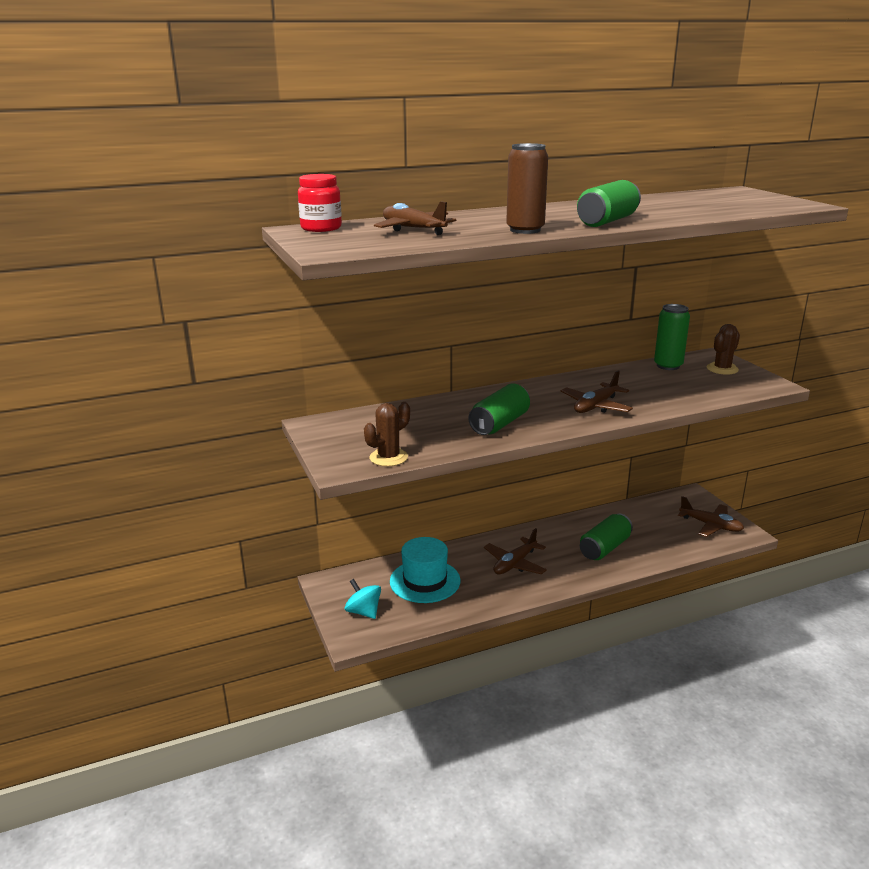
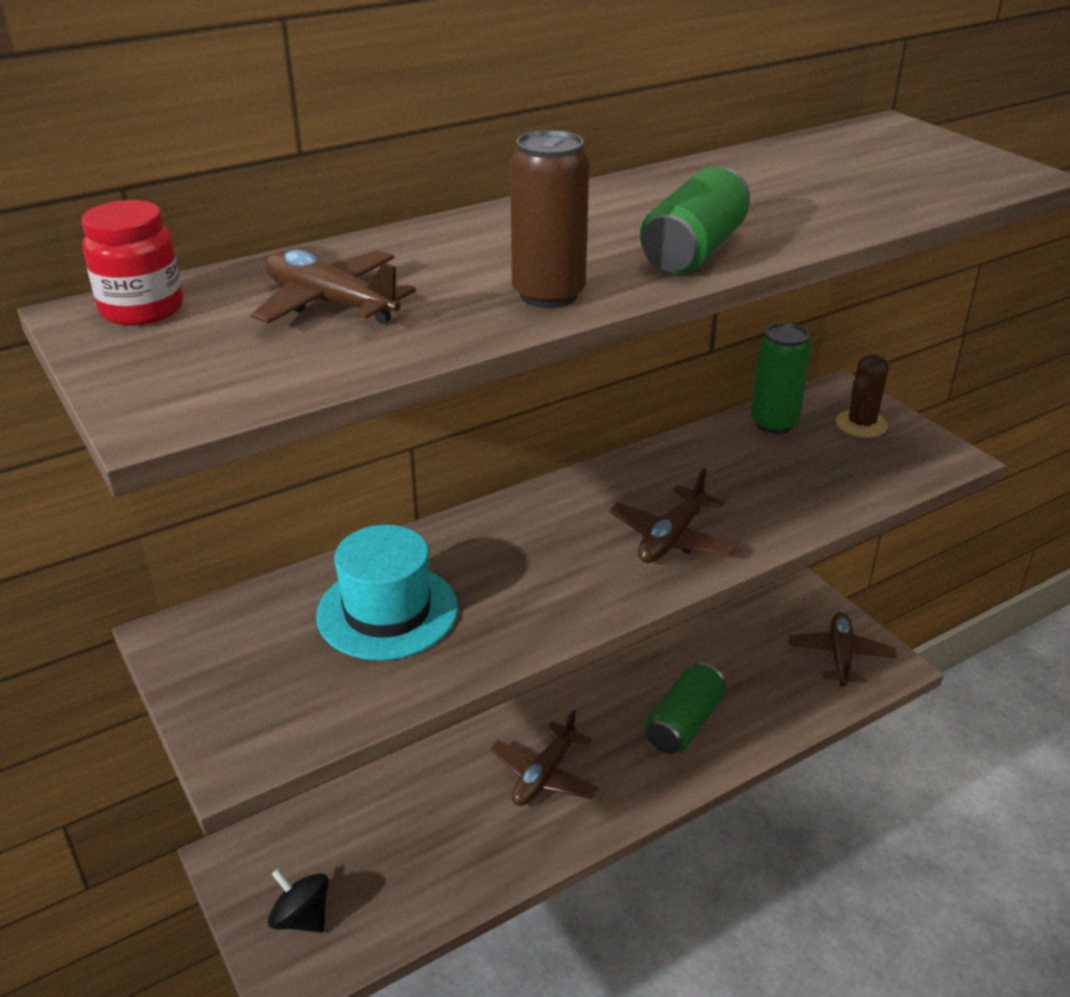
camera: 10 degrees left, 10 degrees up
(363, 612) = (302, 917): turquoise spinning top -> black spinning top
(388, 457) = (324, 717): brown cactus -> none
(425, 581) = (399, 833): turquoise hat -> turquoise hat (387, 611)
(499, 424) = (513, 601): green can -> none
(710, 525) = (840, 656): brown plane -> brown plane turned 105 degrees counterclockwise

